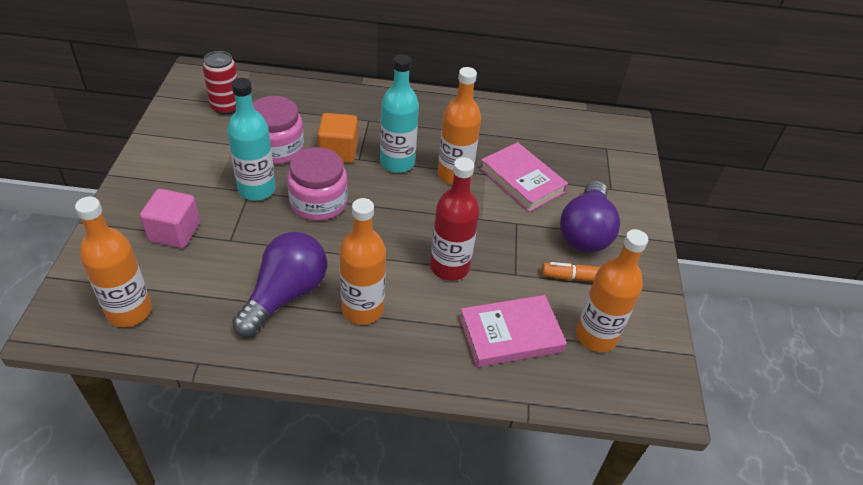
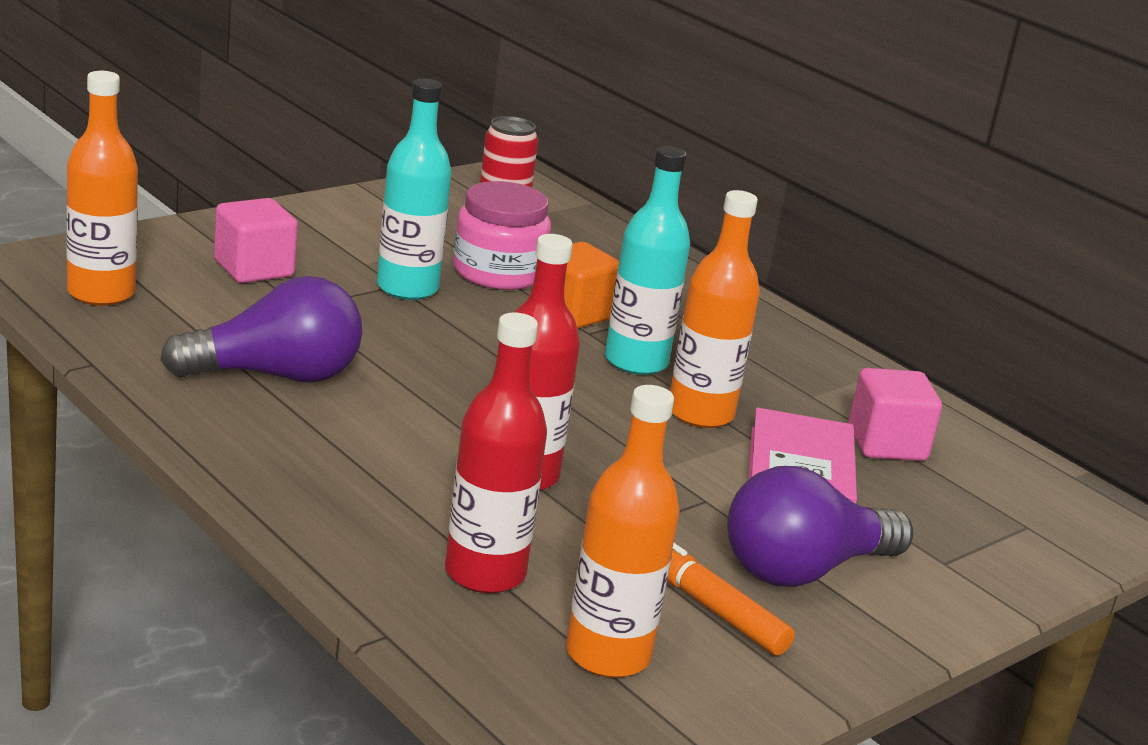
camera: 45 degrees right, 20 degrees down
(318, 202) = (461, 336): pink jar -> none
(362, 309) = (340, 437): orange bottle -> none
(510, 334) = (485, 573): pink book -> red bottle
(524, 140) = (886, 444): none -> pink cube

